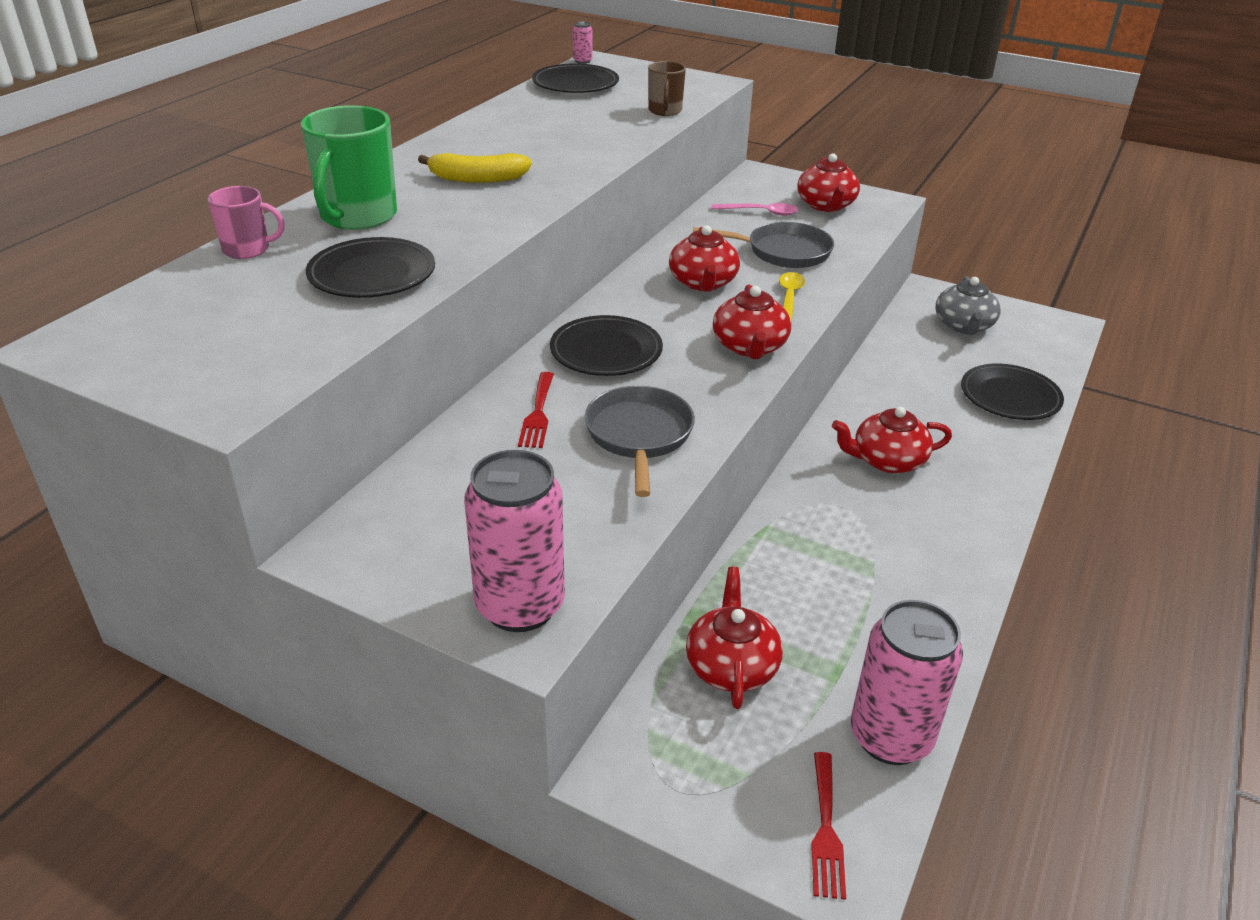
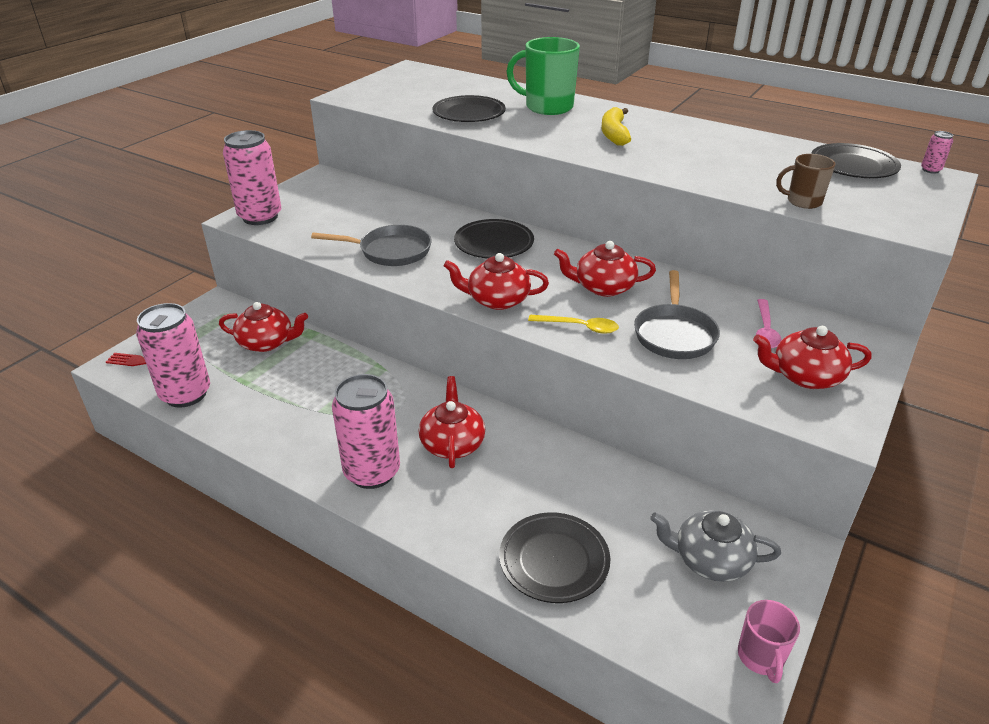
camera: 95 degrees right, 0 degrees up
(248, 250) = (503, 88): pink mug -> pink mug (760, 657)
(538, 414) = (423, 221): red fork -> none
(959, 515) = (372, 472): none -> pink can

